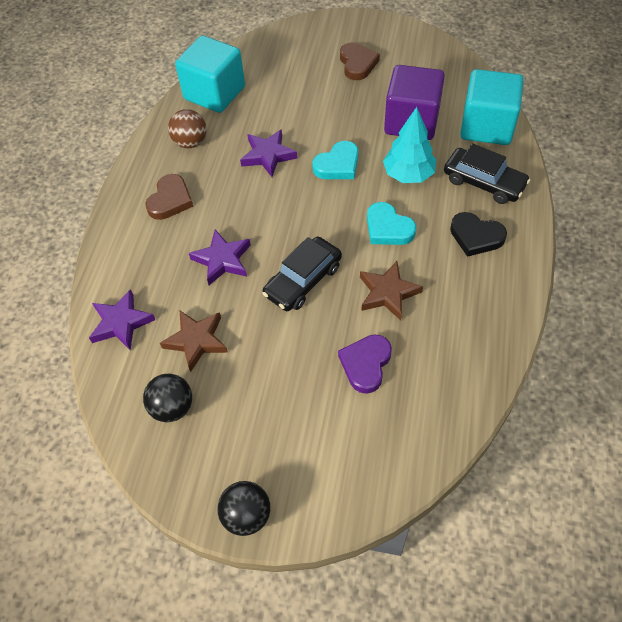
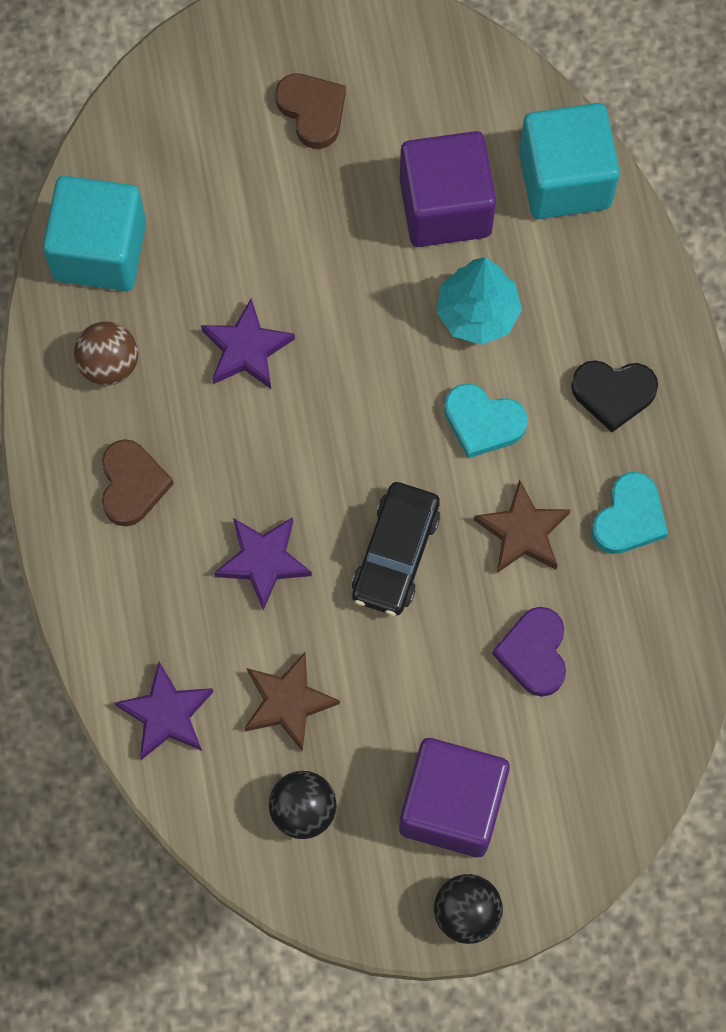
camera: 25 degrees left, 15 degrees up
(269, 439) = (452, 805): none -> purple cube
(338, 165) = (363, 331): turquoise heart -> turquoise heart (629, 518)
(483, 182) = (594, 291): black car -> none

